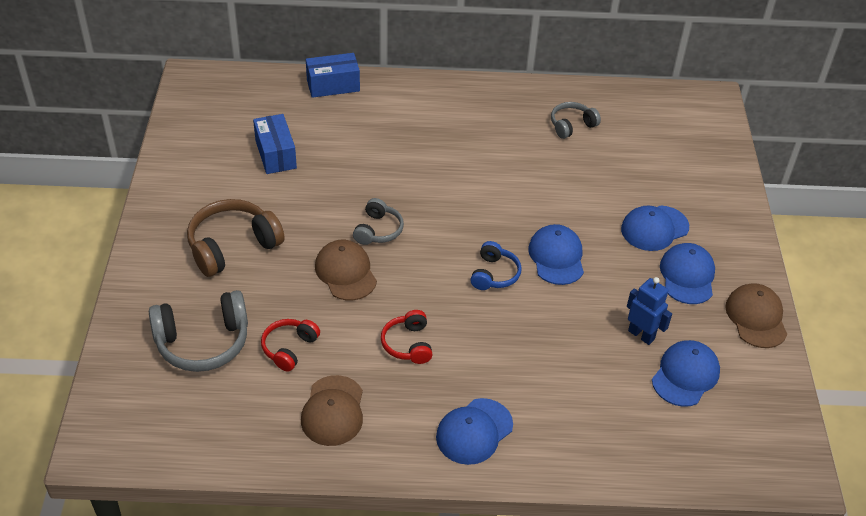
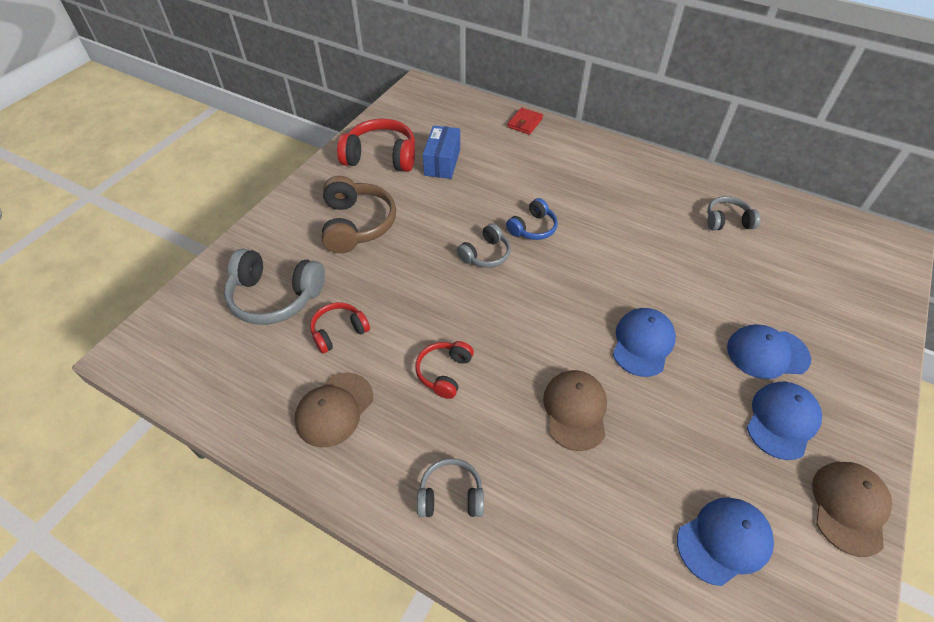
camera: 30 degrees right, 5 degrees up
(207, 169) = (381, 157): none -> red headphones
(232, 246) = (356, 225): brown headphones -> brown headphones turned 90 degrees clockwise
(333, 85) = (525, 123): blue box -> red wallet
(346, 272) = (433, 282): brown cap -> brown cap (575, 410)
(474, 431) = (451, 495): blue cap -> grey headphones
(494, 274) = (569, 336): blue headphones -> blue headphones (532, 228)
(641, 335) = (693, 467): blue robot -> none

